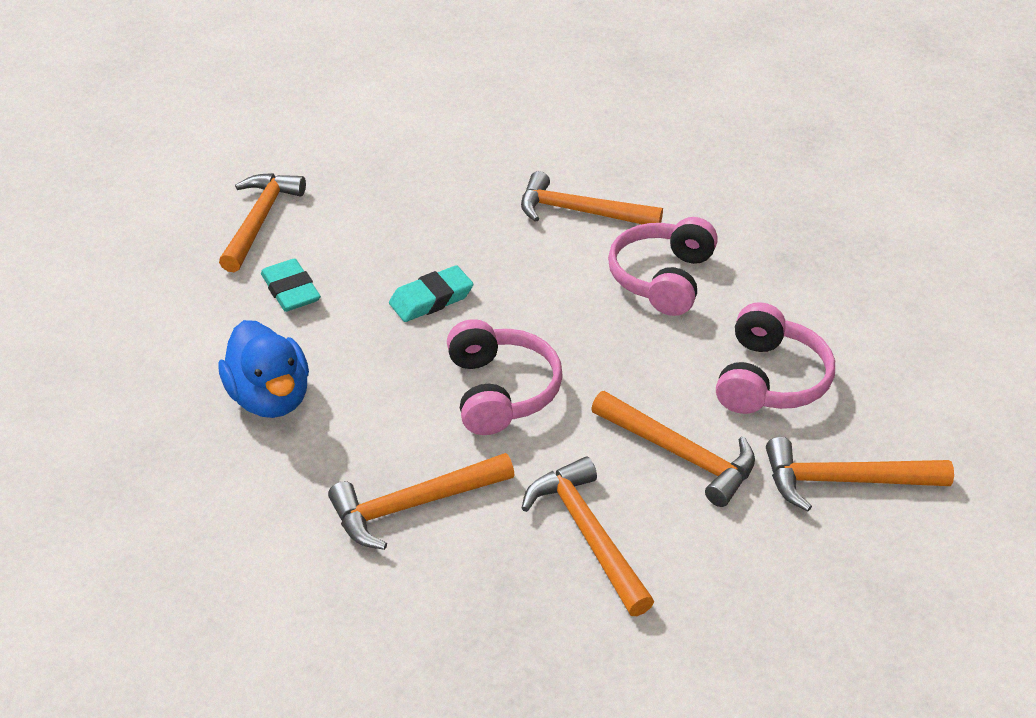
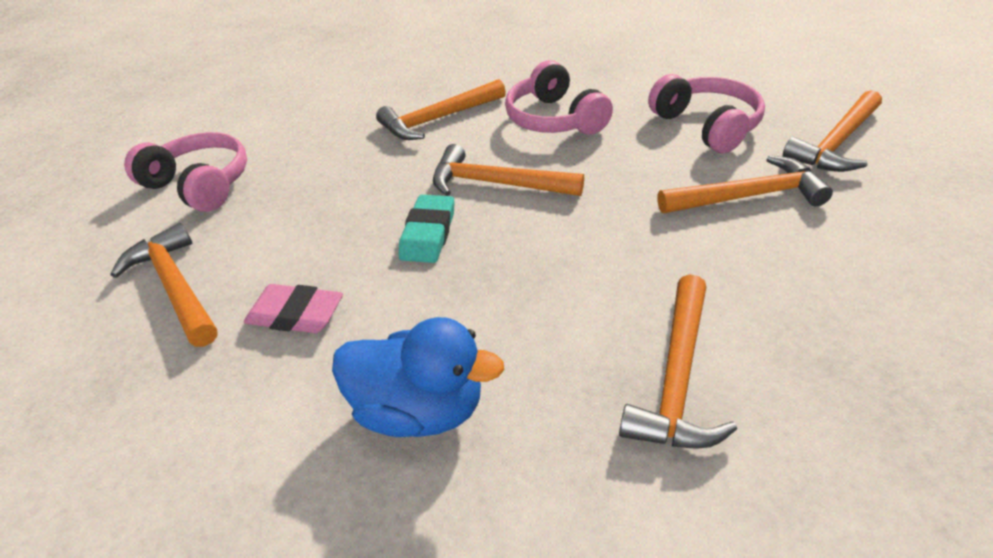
camera: 45 degrees left, 0 degrees up
(291, 290) = (296, 314): turquoise eraser -> pink eraser
(501, 391) = (584, 250): pink headphones -> pink headphones (200, 184)
(588, 533) = (801, 284): orange hammer -> orange hammer (496, 183)

